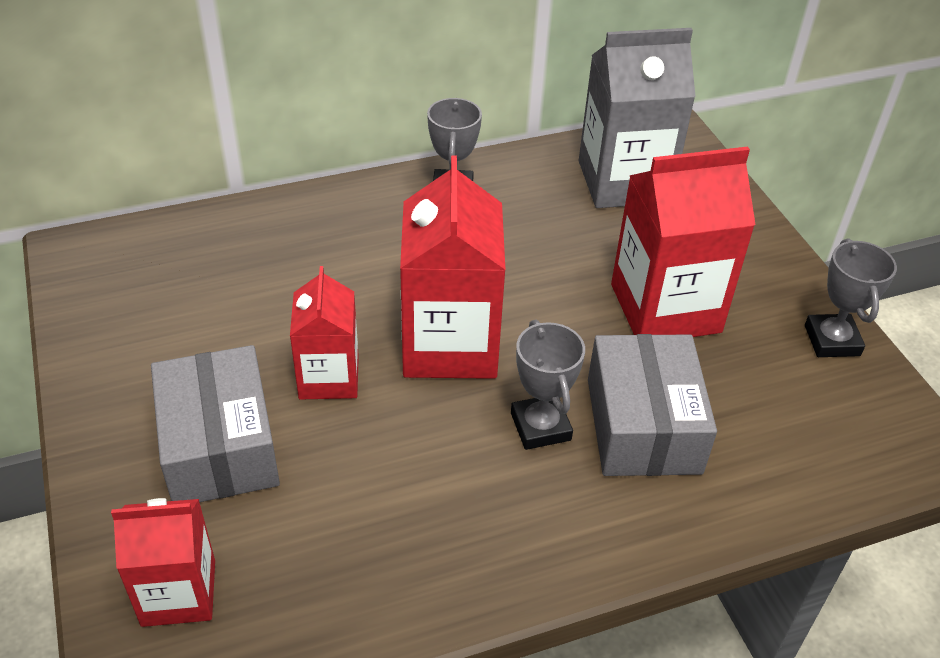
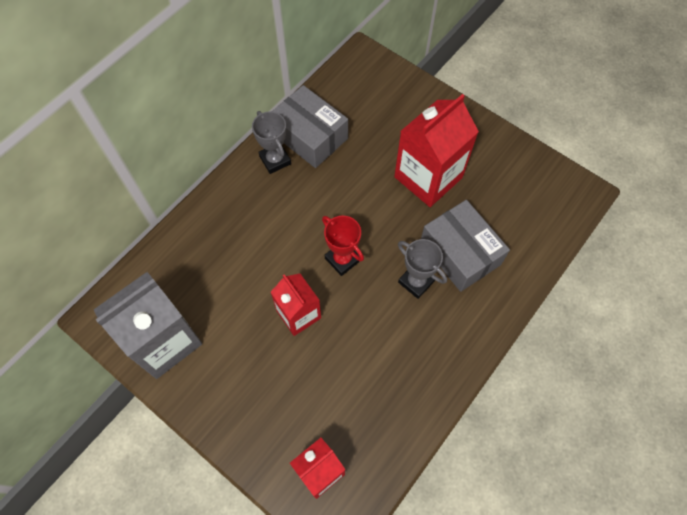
camera: 30 degrees left, 20 degrees up
(220, 446) = (276, 385): grey box -> grey box (310, 136)
(450, 344) = (342, 259): red carton -> red trophy
(624, 181) = (357, 104): grey carton -> grey carton (164, 341)
(832, 340) = (512, 154): grey trophy -> none

